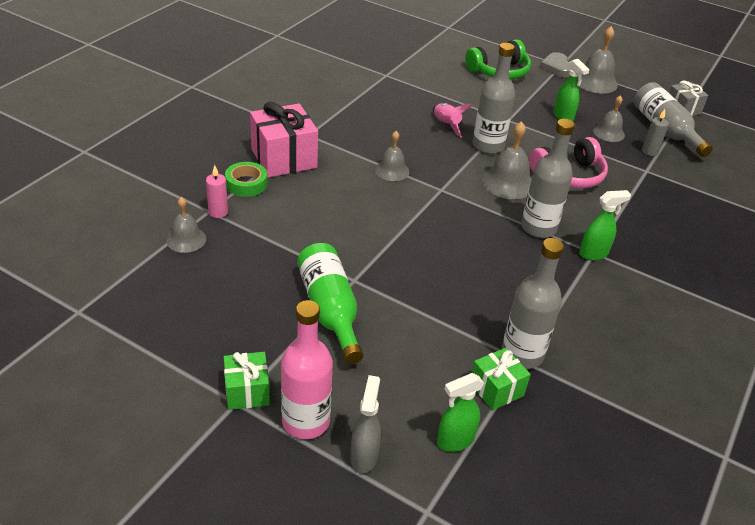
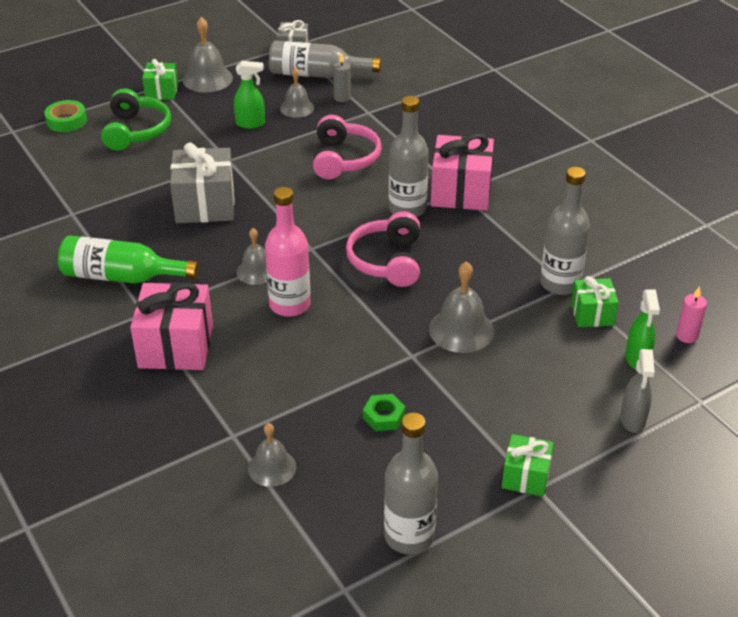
camera: 60 degrees left, 0 degrees up
(218, 212) = (240, 428): pink candle -> pink candle (686, 336)
(246, 184) = (203, 391): green tape -> green tape (66, 121)
(272, 283) = (384, 416): none -> green nut
(305, 421) = (579, 446): pink bottle -> pink bottle (290, 305)
(330, 310) = (445, 386): green bottle -> green bottle (122, 277)
(364, 456) = (632, 420): grey spray bottle -> grey spray bottle turned 120 degrees counterclockwise
(446, 125) = (205, 205): pink rocket -> grey gift
(460, 234) = (387, 261): none -> pink headphones
(488, 146) = (262, 190): grey bottle -> grey bottle (409, 536)
(508, 183) = (330, 201): grey bell -> grey bell (461, 330)
(556, 68) = (162, 91): grey heart -> green gift
(593, 254) = (461, 192): green spray bottle -> pink gift

